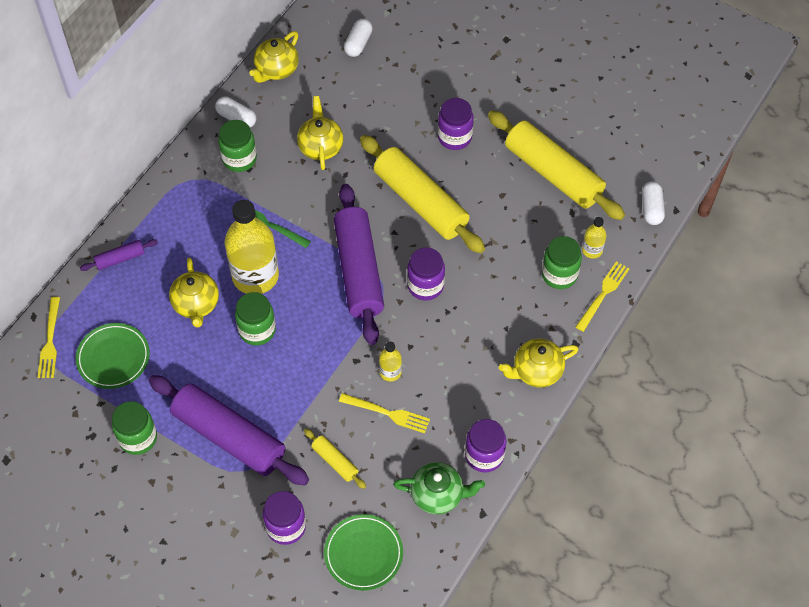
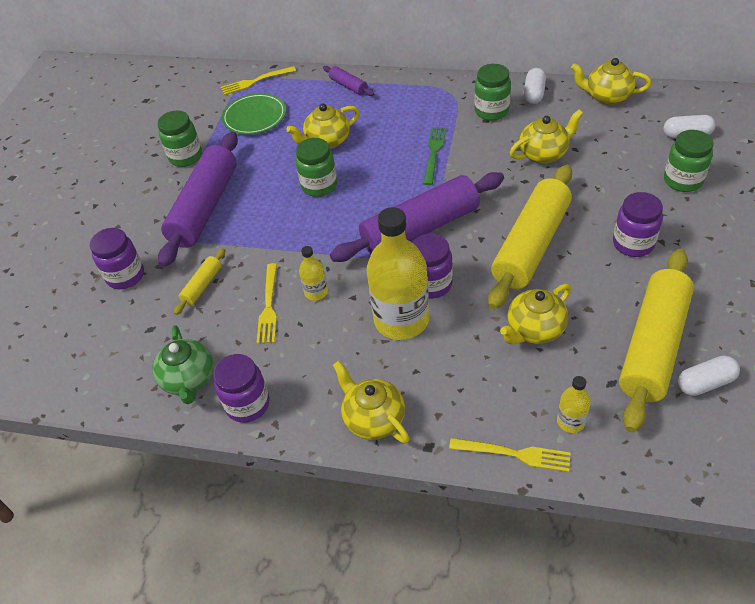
camera: 75 degrees right, 10 degrees down
(255, 276) = (375, 164): yellow bottle -> yellow bottle (401, 320)
(363, 553) = (109, 341): green plate -> none
(504, 236) = (534, 329): none -> yellow teapot
(559, 275) = (515, 399): green jar -> green jar (683, 180)
(651, 208) = (679, 469): white capsule -> white capsule (705, 383)

